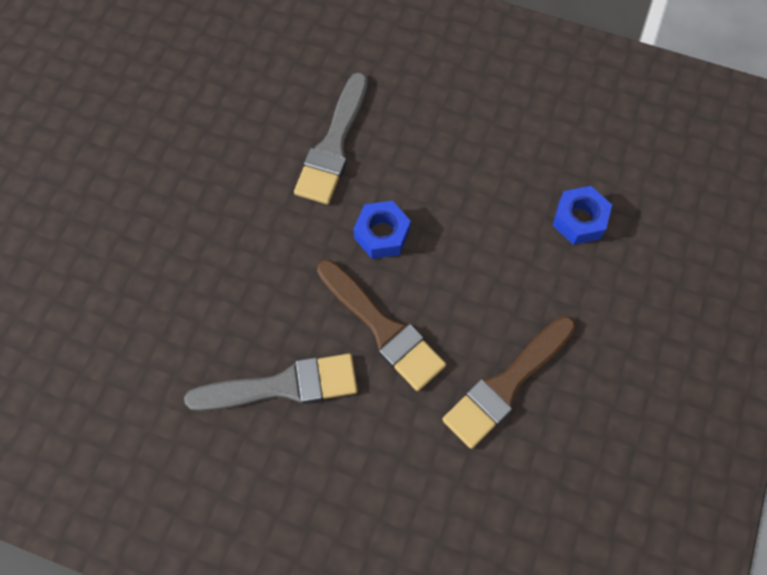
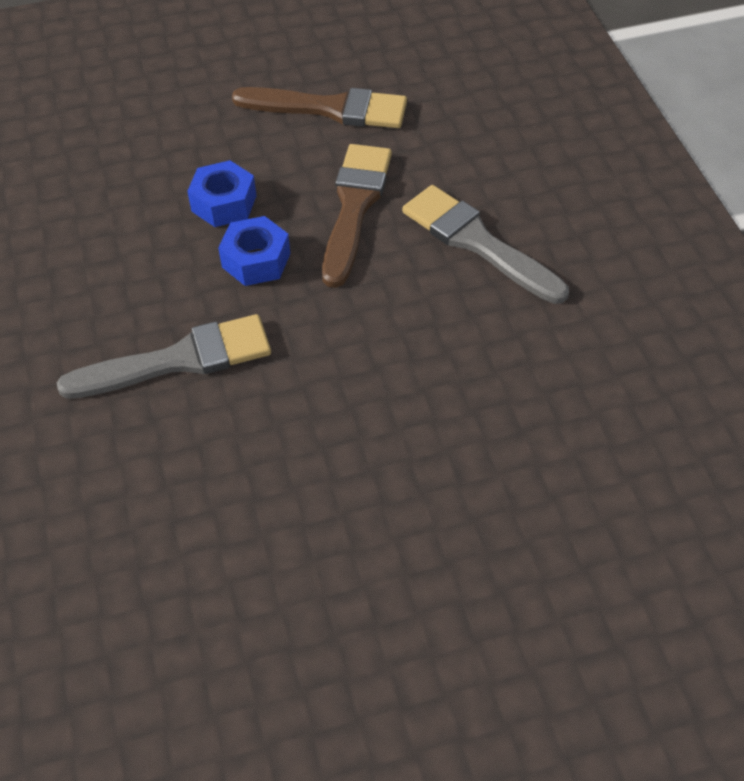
camera: 125 degrees left, 15 degrees down
(579, 220) = (121, 136): blue nut -> blue nut (224, 203)

